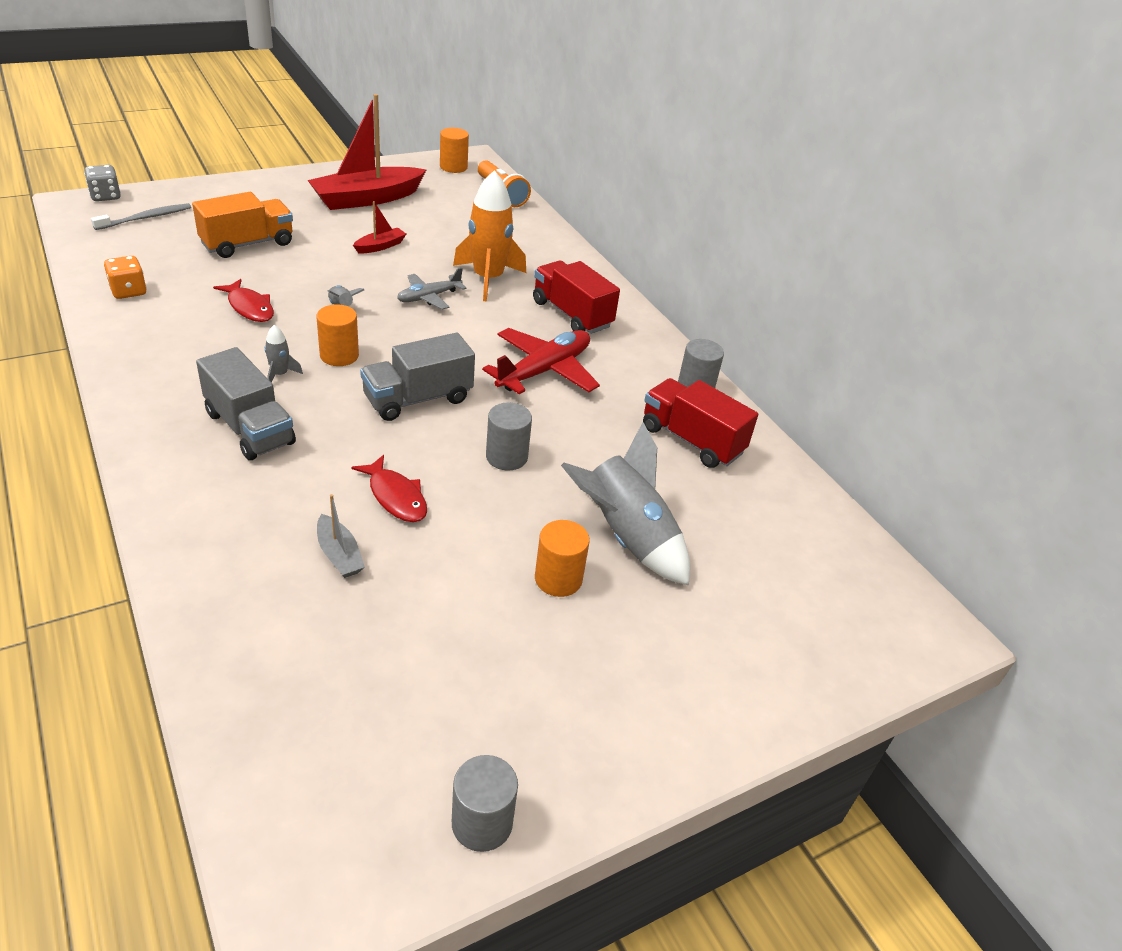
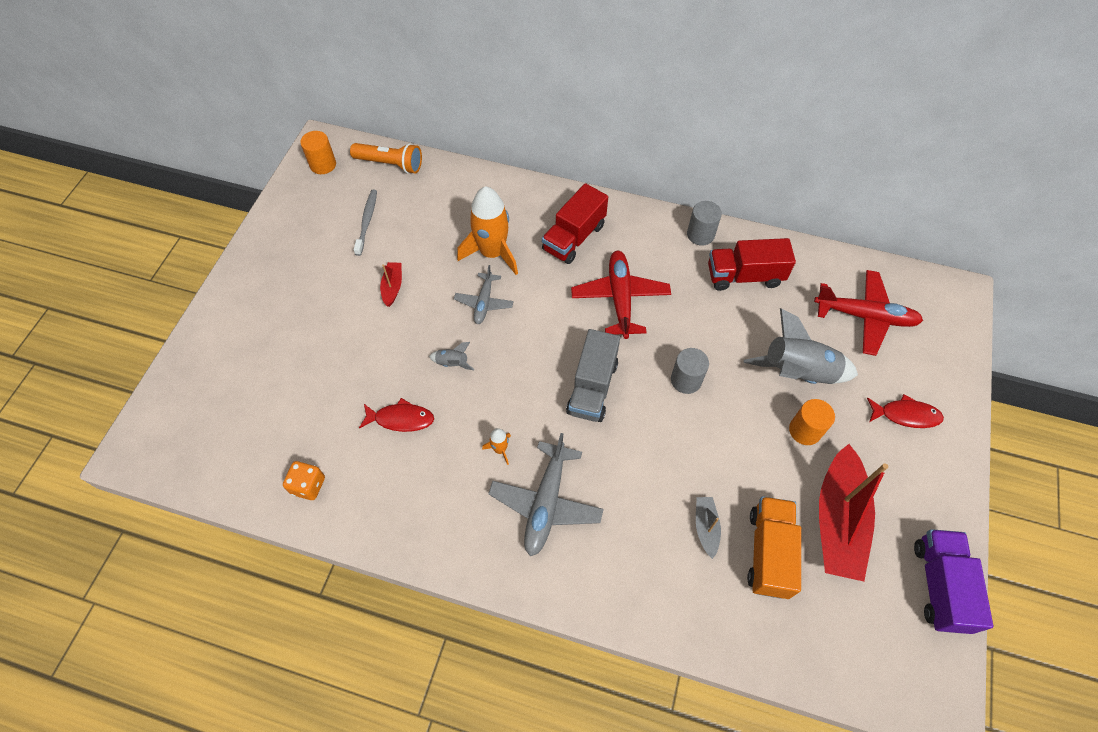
camera: 40 degrees left, 20 degrees up
(105, 196) = (139, 424): grey dice -> none
(146, 218) = (205, 414): grey toothbrush -> grey toothbrush (367, 221)
(247, 244) = (311, 368): orange truck -> orange truck (768, 552)
(249, 428) = (546, 503): grey truck -> grey plane
(280, 374) = (500, 449): grey rocket -> orange rocket
(339, 355) = (507, 401): orange cylinder -> none
(339, 554) = (705, 527): grey boat -> grey boat turned 105 degrees counterclockwise
(367, 199) = (317, 250): red boat -> red boat (838, 521)
(396, 497) = (677, 464): red fish -> red fish (906, 415)
(482, 823) = (939, 586): grey cylinder -> purple truck
(572, 314) = (574, 237): red truck -> red truck turned 60 degrees counterclockwise
(779, 560) = (865, 317): none -> red plane

